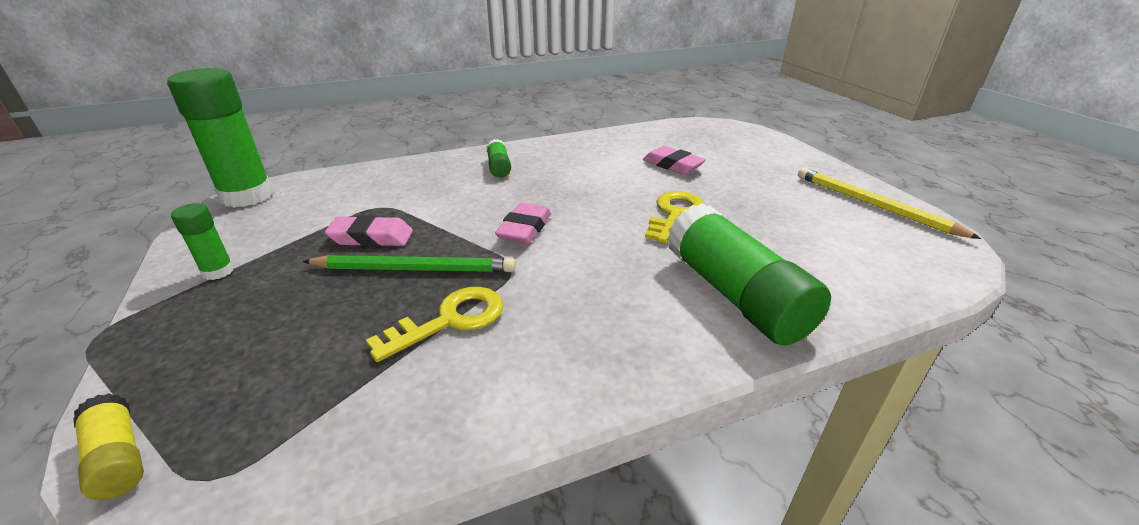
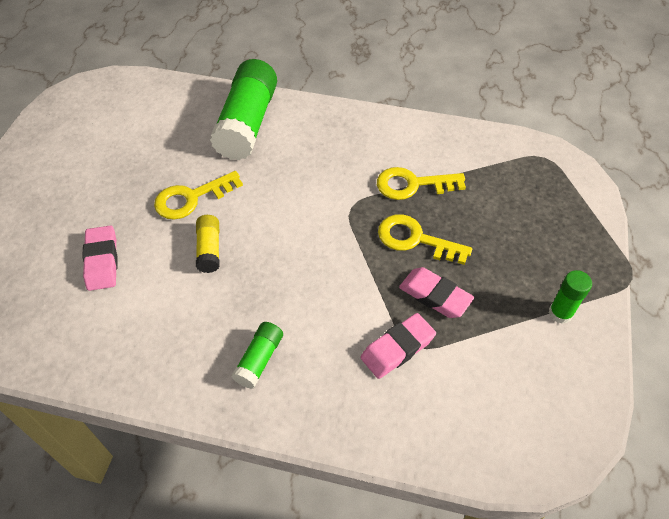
camera: 145 degrees left, 20 degrees up
(118, 457) = (586, 184): yellow glue stick -> yellow glue stick (209, 249)
(247, 196) = (547, 453): green glue stick -> none
(415, 269) = (415, 239): green pencil -> yellow key
(524, 229) = (313, 241): pink eraser -> pink eraser (397, 348)
(873, 205) = (54, 133): yellow pencil -> none

